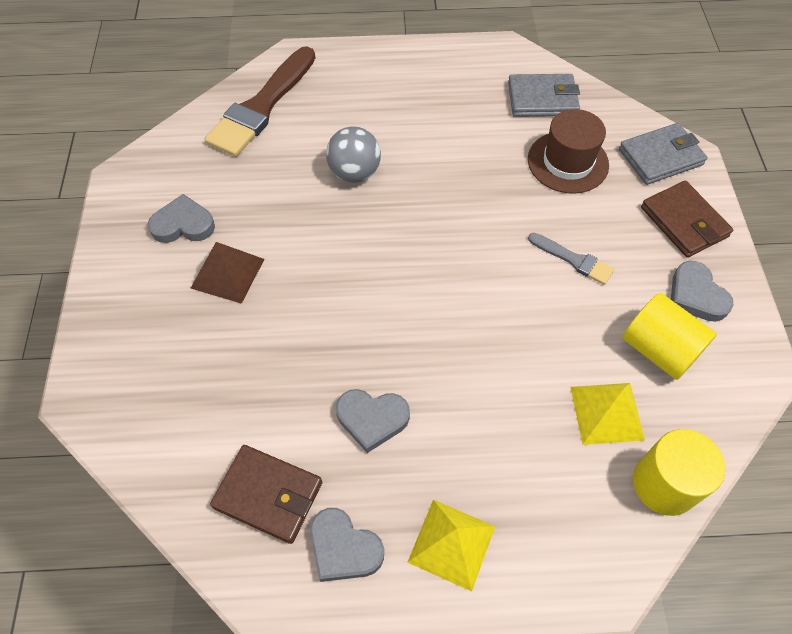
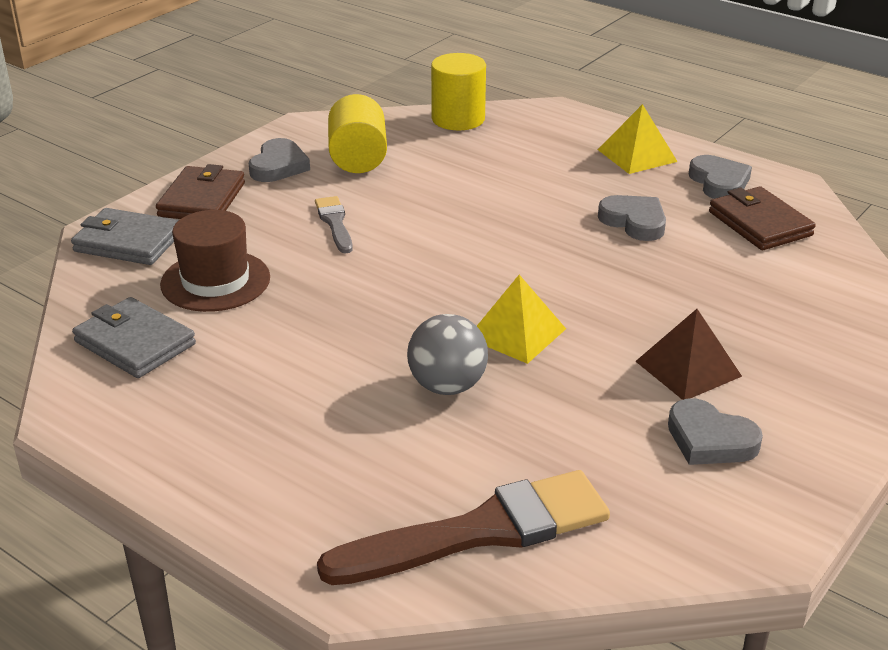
camera: 140 degrees left, 25 degrees down
(607, 413) = (447, 153): yellow pyramid -> yellow pyramid (516, 333)

